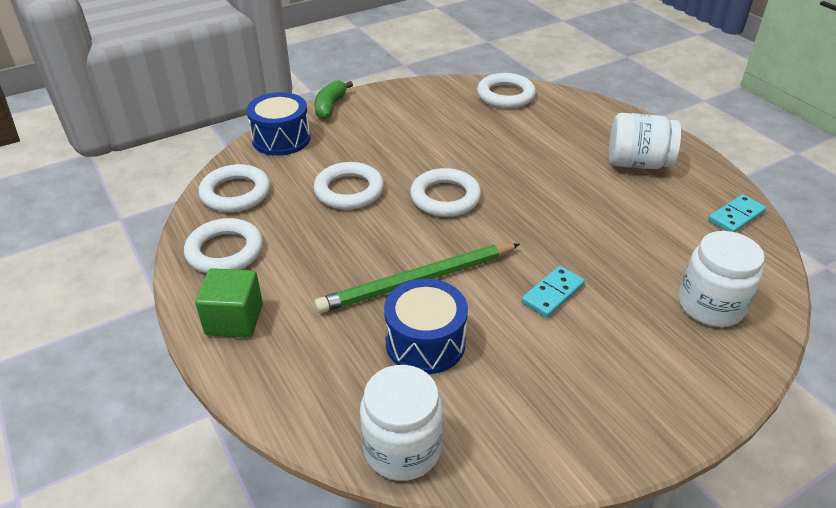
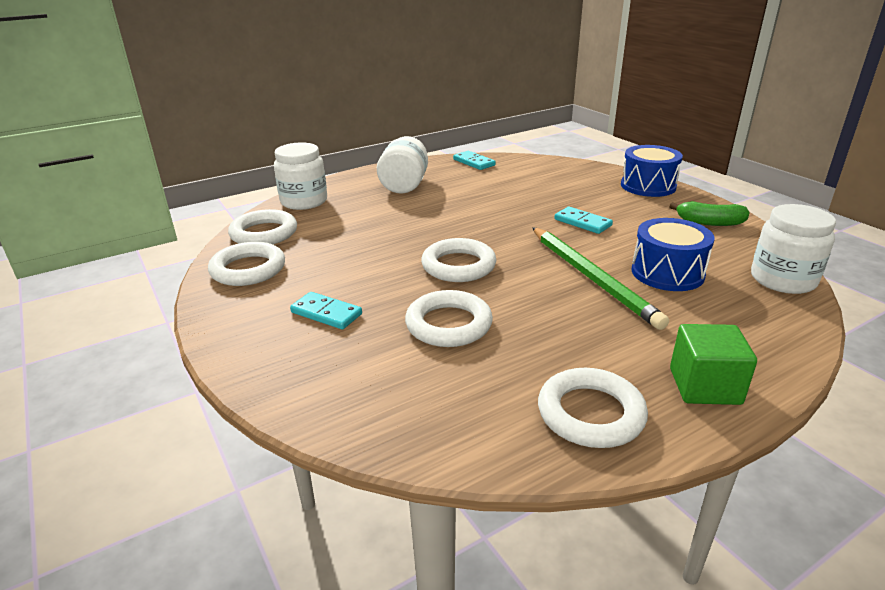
camera: 90 degrees left, 10 degrees down
(235, 193) = (459, 423): white ring -> white ring (248, 269)
(281, 139) = (315, 394): blue drum -> blue drum (648, 186)
(330, 106) = (233, 354): green banana -> green banana (709, 222)
(373, 135) = (326, 313): none -> turquoise domino
(710, 305) = (572, 177): white jar -> white jar (304, 201)

